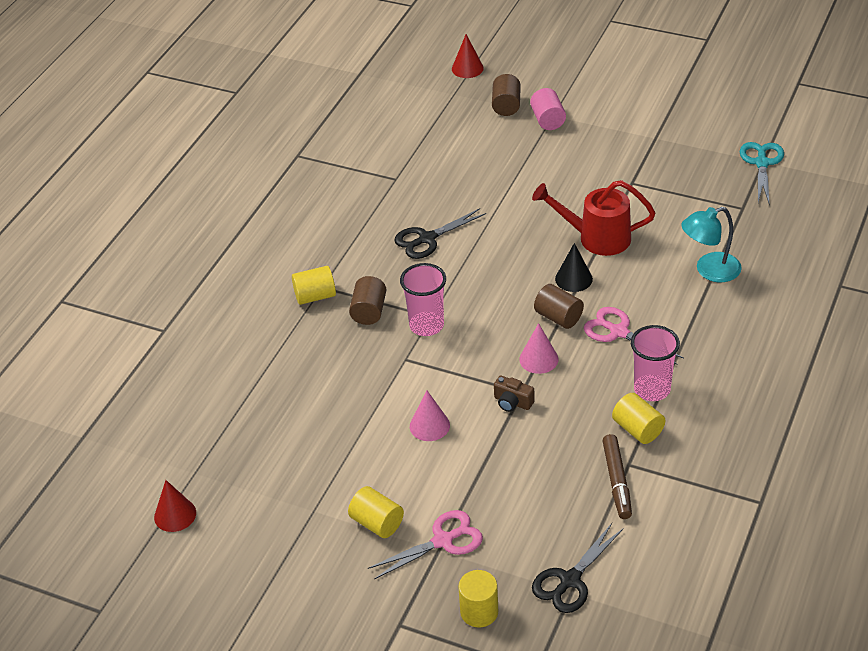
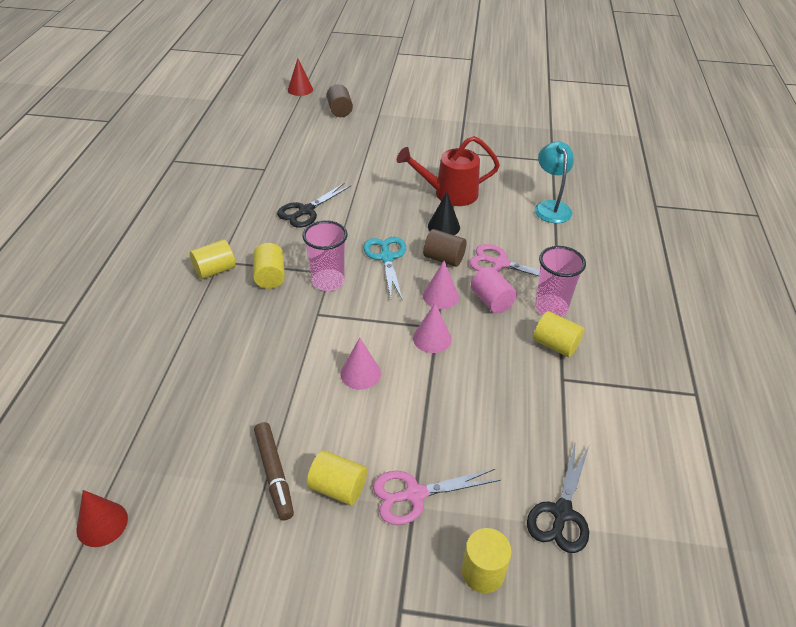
camera: 20 degrees left, 0 degrees up
(369, 311) = (270, 277): brown cylinder -> yellow cylinder
(443, 541) = (414, 494): pink scissors -> pink scissors turned 150 degrees counterclockwise
(512, 402) = (432, 338): brown camera -> pink cone
(548, 120) = (376, 117): pink cylinder -> pink cylinder (491, 301)
(617, 481) = (560, 397): brown marker -> brown marker (274, 474)
(709, 270) = (550, 207): turquoise lamp -> turquoise lamp turned 120 degrees clockwise
(762, 163) = (550, 129): turquoise scissors -> turquoise scissors (387, 258)

